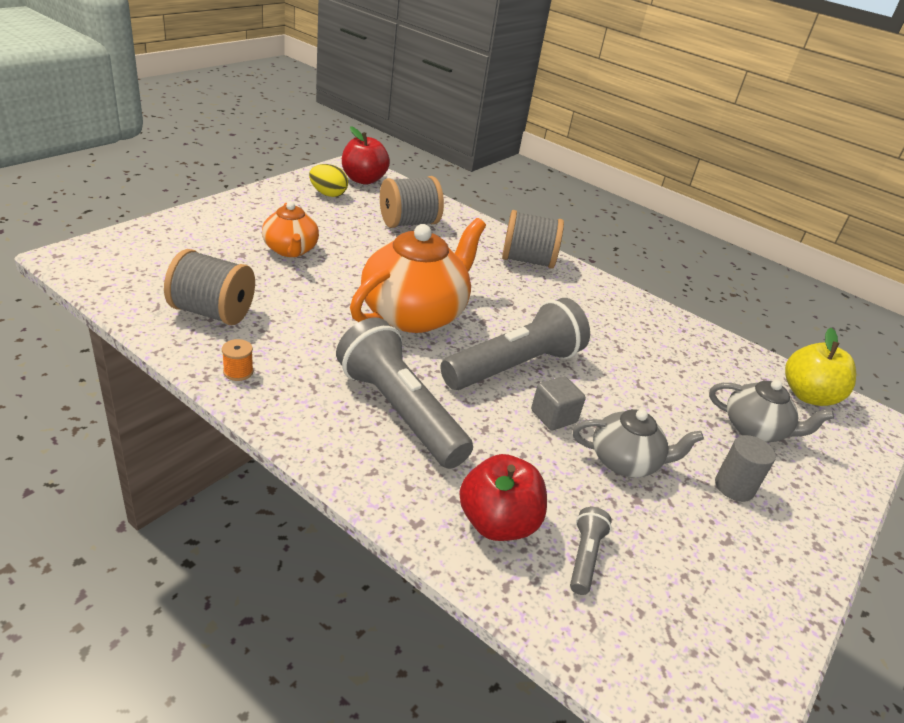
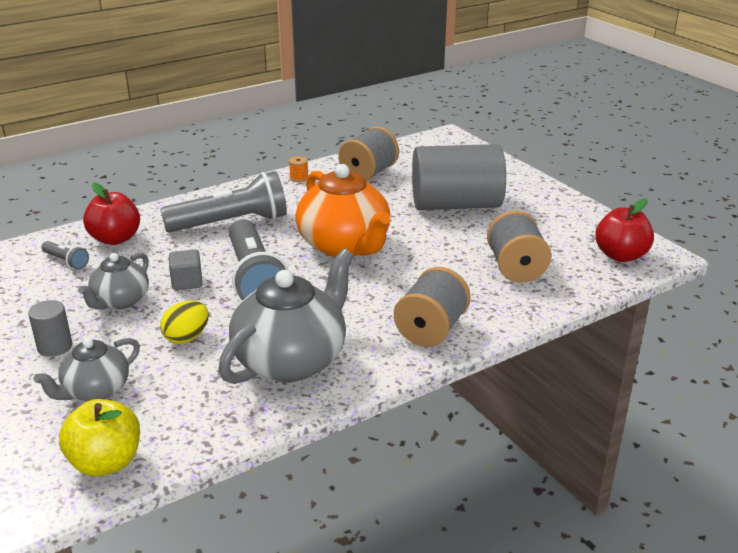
camera: 115 degrees right, 5 degrees down
(290, 250) = (456, 205): orange teapot -> grey cylinder
(328, 194) = (575, 231): yellow egg -> yellow egg (187, 337)
(619, 323) = (292, 360): none -> grey teapot

